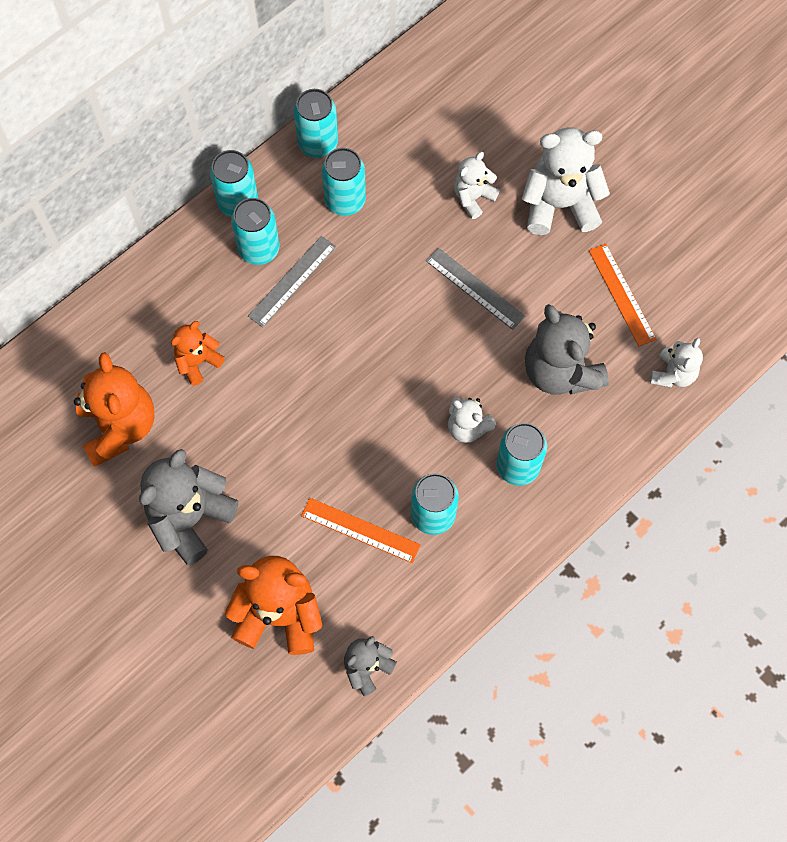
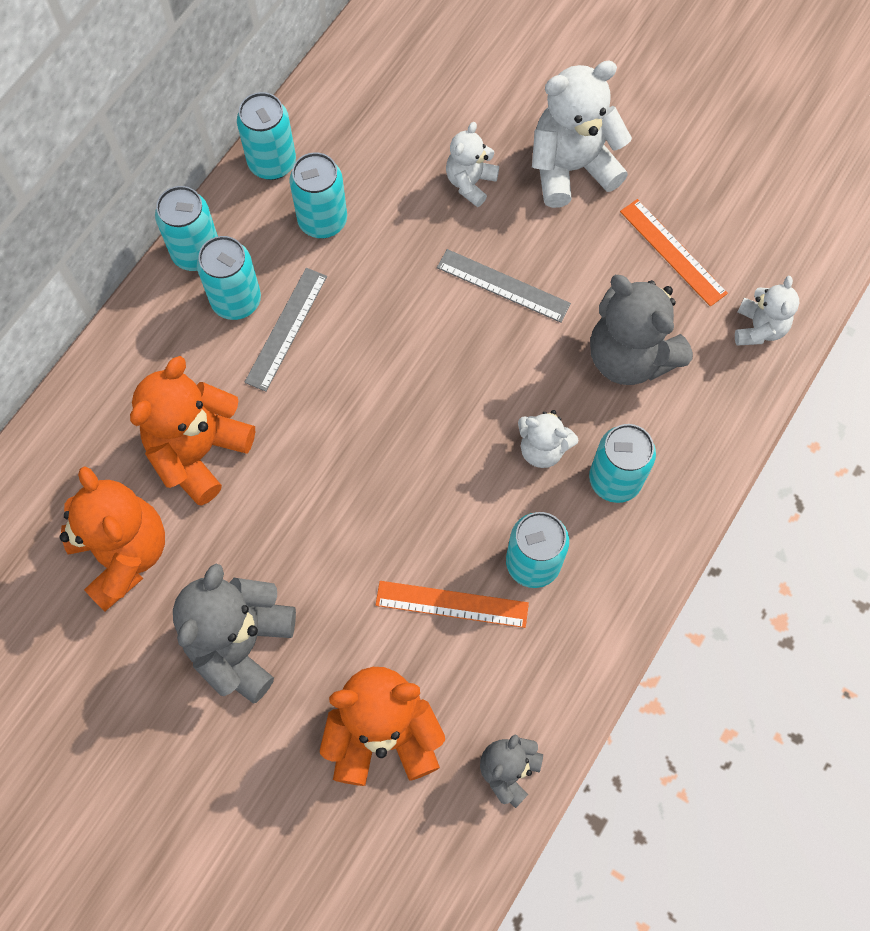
camera: 15 degrees left, 0 degrees up
(198, 362) = (199, 451): orange teddy bear -> orange teddy bear, size x1.79

